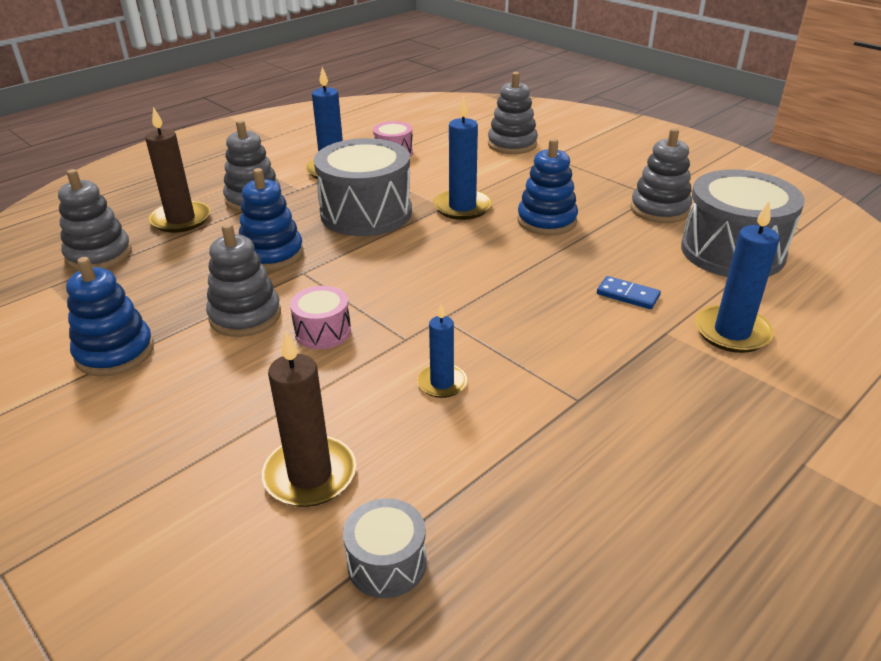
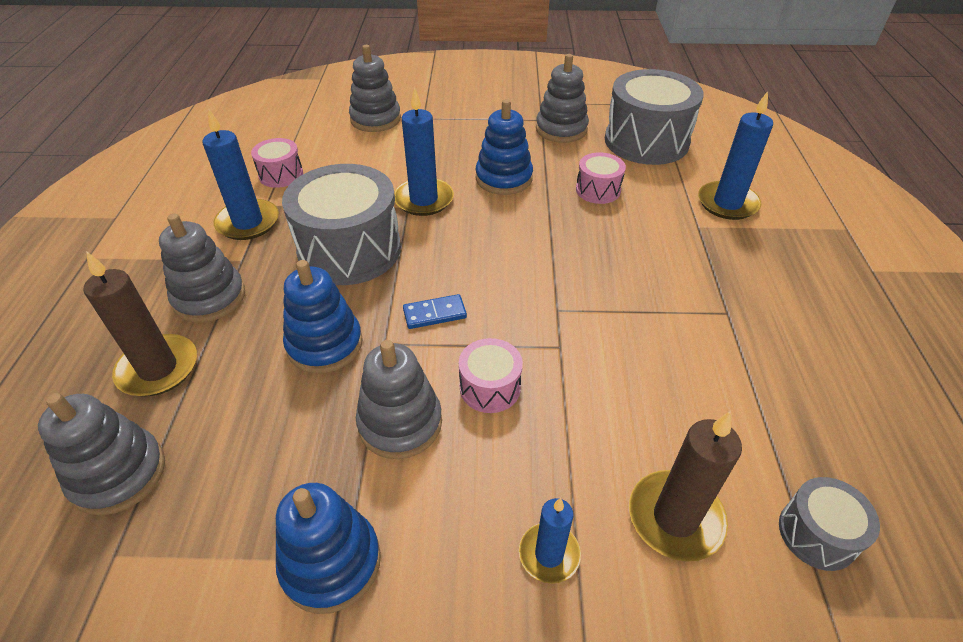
camera: 45 degrees left, 10 degrees up
(442, 383) = (638, 364): blue candle -> blue candle (549, 554)
(615, 264) = (598, 190): none -> pink drum
(627, 295) = (639, 211): blue domino -> blue domino (434, 314)

